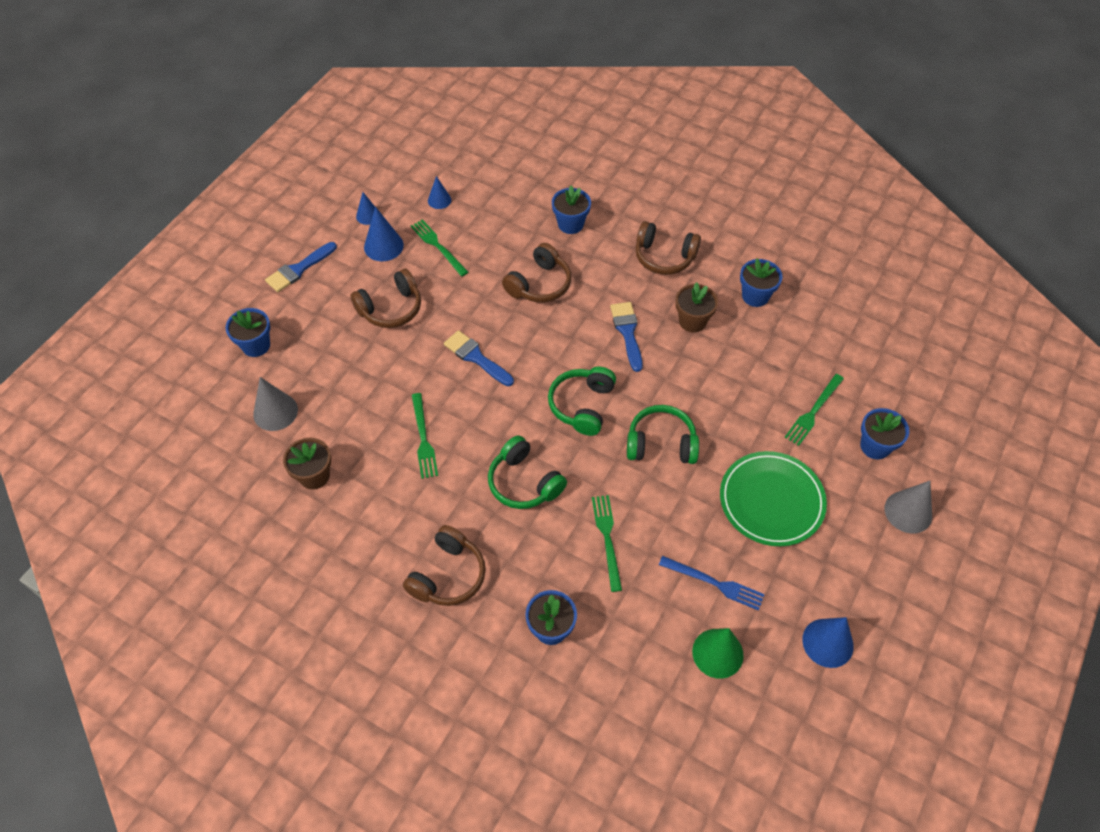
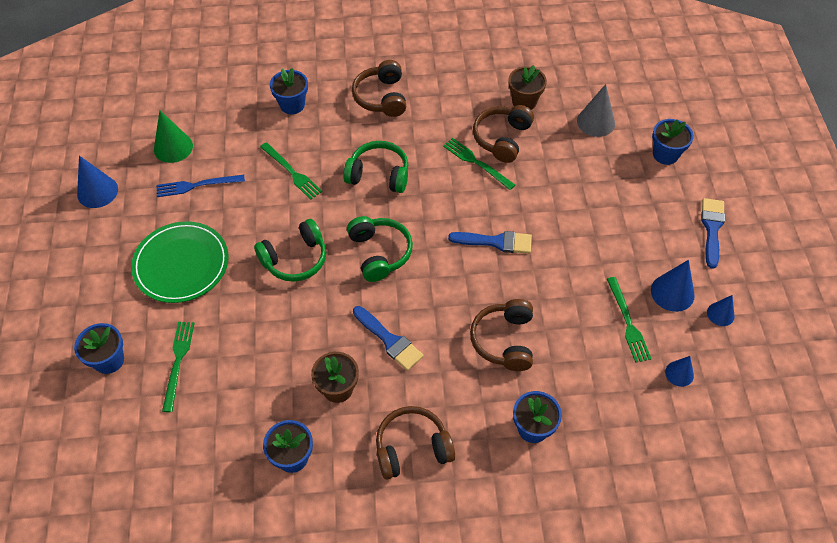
camera: 145 degrees right, 0 degrees up
(391, 308) = (603, 241): brown headphones -> brown headphones (502, 138)
(438, 246) = (627, 322): green fork -> green fork turned 60 degrees clockwise
(908, 512) = (62, 317): grey cone -> none

